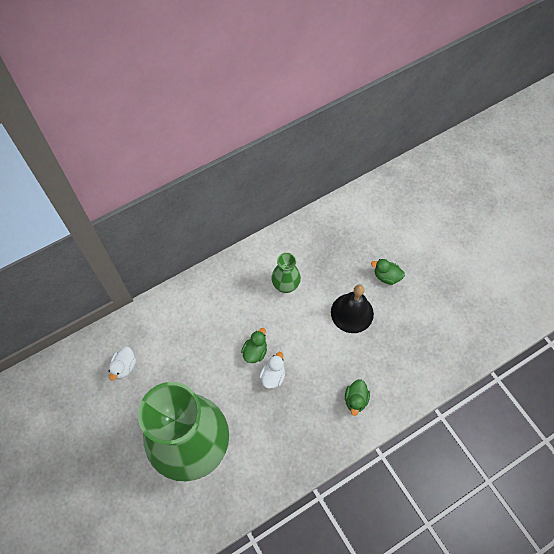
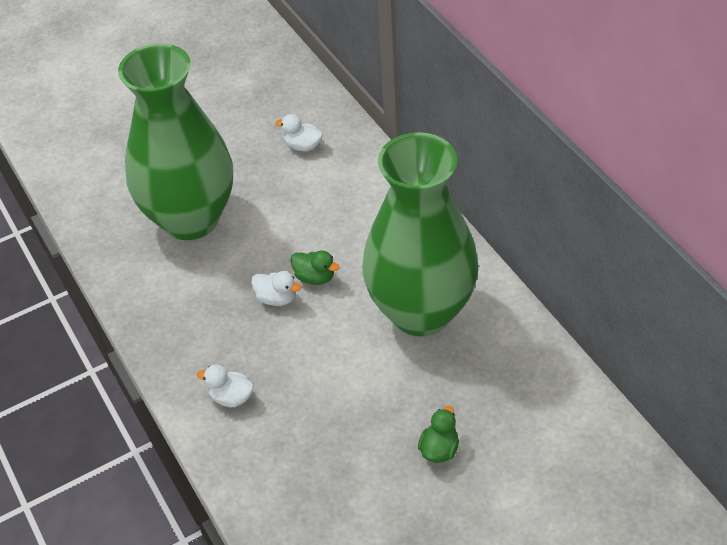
camera: 95 degrees right, 15 degrees down
(285, 285) = (421, 311): green vase -> green vase, size x2.46
(352, 313) = (373, 397): black bell -> none
(355, 400) = (231, 397): green duck -> white duck

